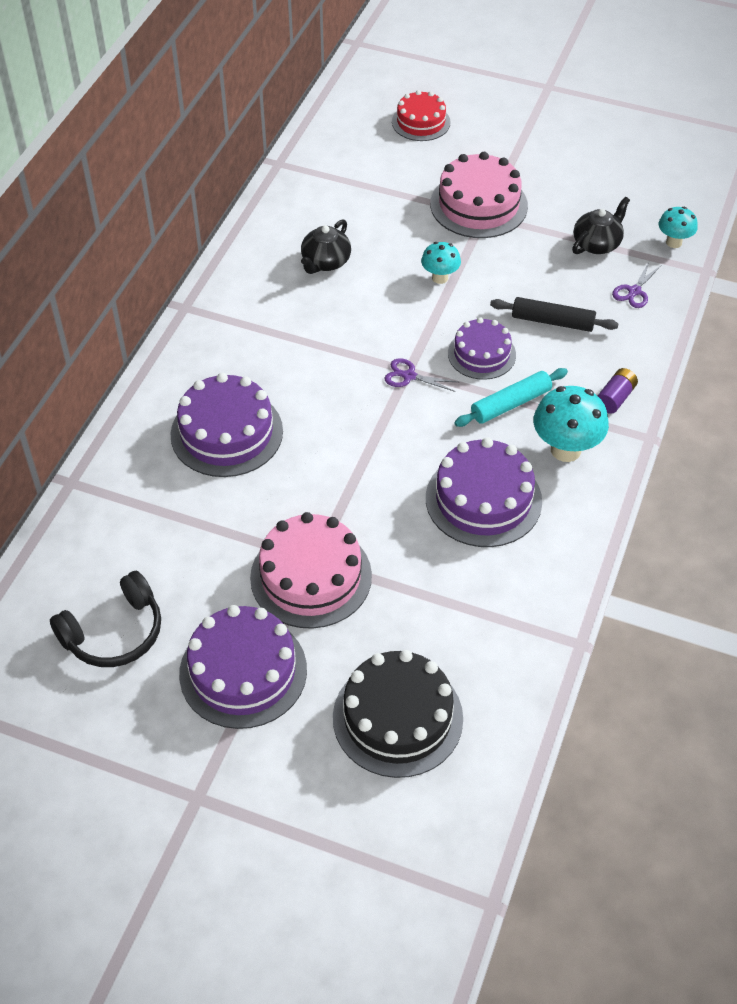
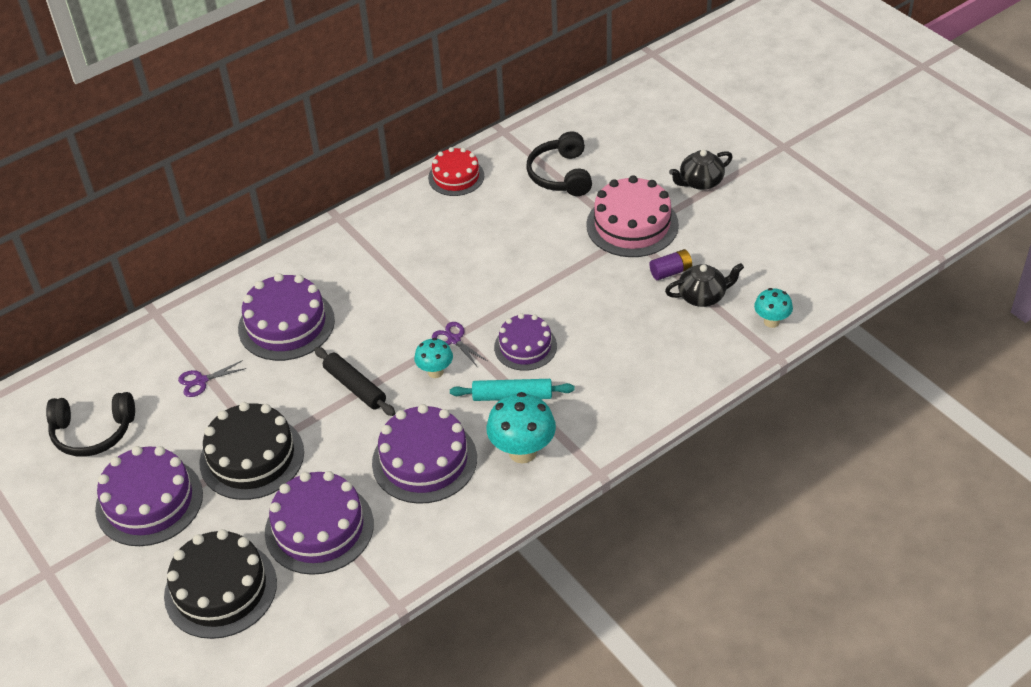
camera: 35 degrees right, 5 degrees down
(311, 576) = (252, 457): pink cake -> black cake
(325, 262) = (470, 224): black teapot -> black teapot (700, 182)
(372, 184) = (561, 175): none -> black headphones
(421, 122) = (646, 138): red cake -> red cake (456, 177)
(440, 278) = (547, 272): turquoise mushroom -> turquoise mushroom (435, 372)
(441, 610) = (319, 528): none -> purple cake
(552, 321) = (606, 344): black rolling pin -> black rolling pin (355, 387)
(615, 398) = (600, 429): purple battery -> purple battery (670, 271)
(634, 291) = (697, 349): purple scissors -> purple scissors (201, 381)

